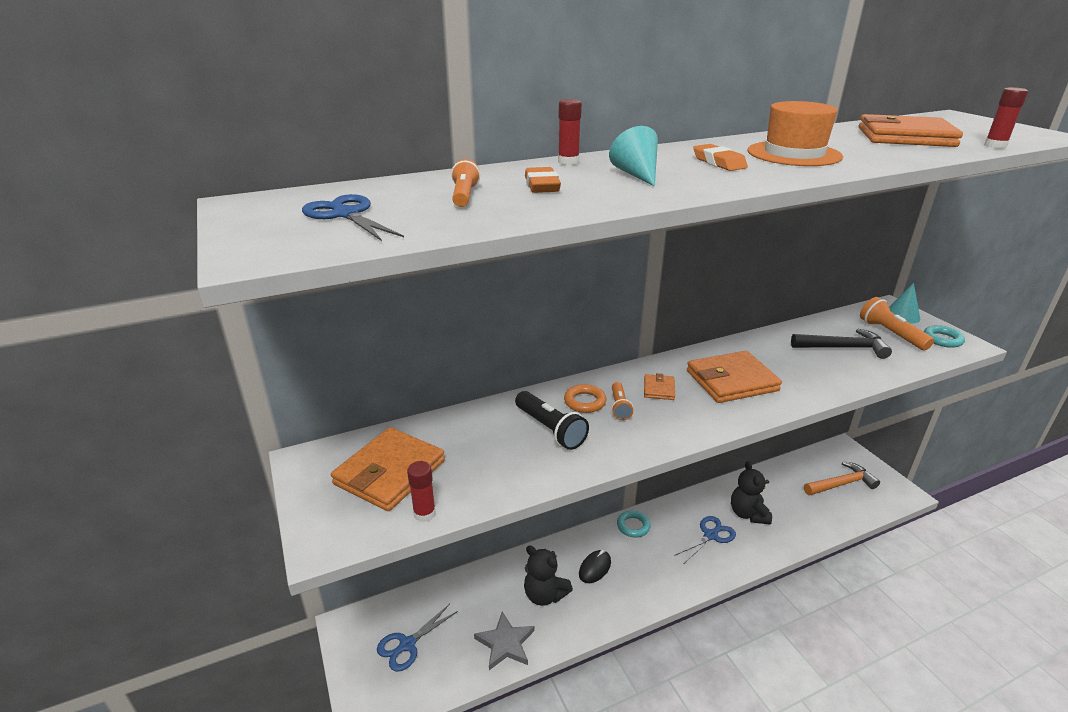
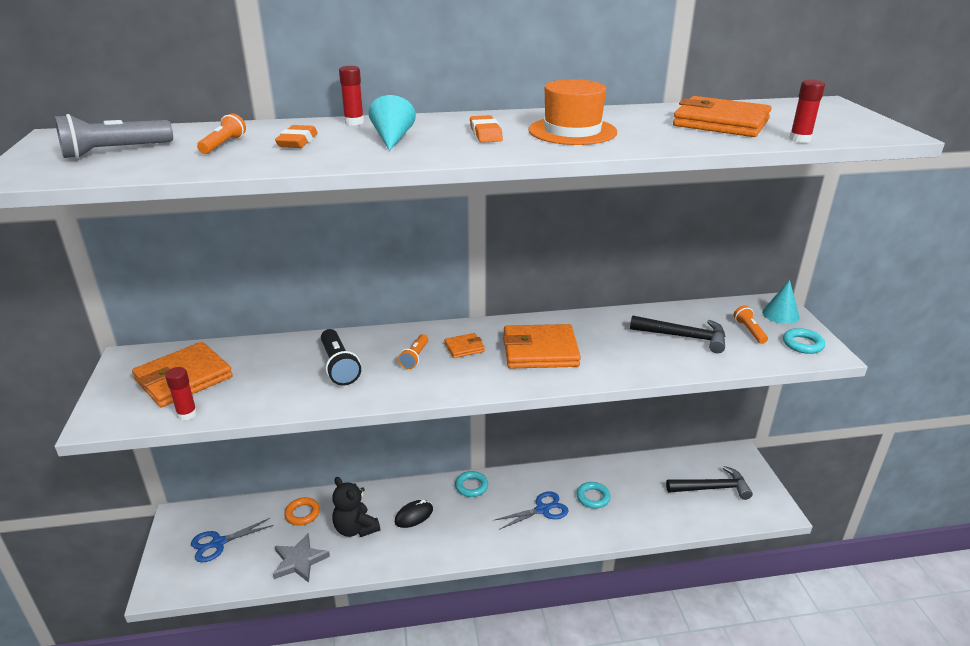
camera: 15 degrees right, 0 degrees up
(346, 214) = (115, 152): blue scissors -> grey flashlight
(585, 402) = (387, 348): orange ring -> orange ring (302, 513)
(659, 389) = (464, 347): orange wallet -> orange wallet turned 45 degrees clockwise
(748, 514) = (593, 497): black teddy bear -> turquoise ring
(841, 484) = (712, 488): orange hammer -> black hammer
(891, 334) = (749, 331): orange flashlight -> orange flashlight, size x0.62

